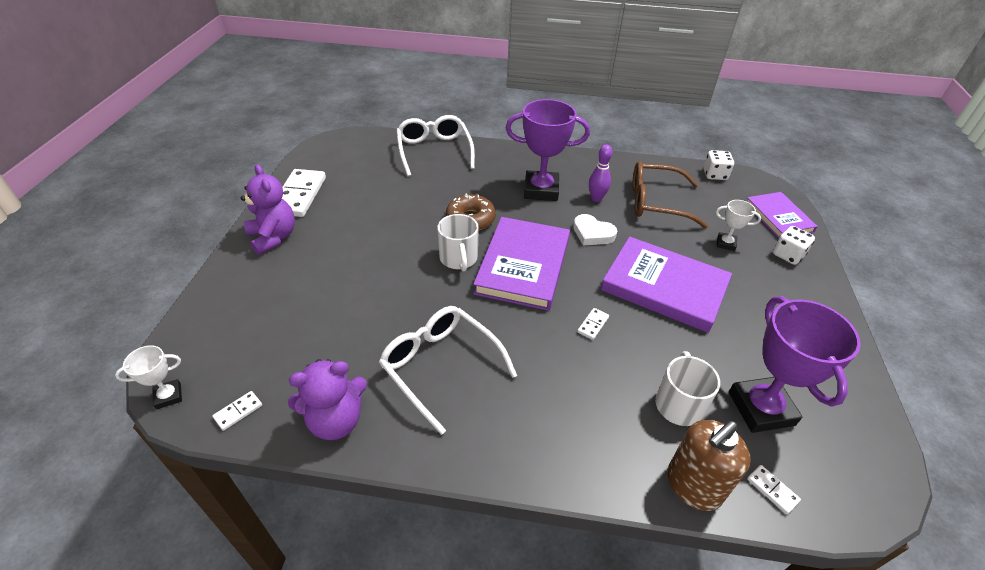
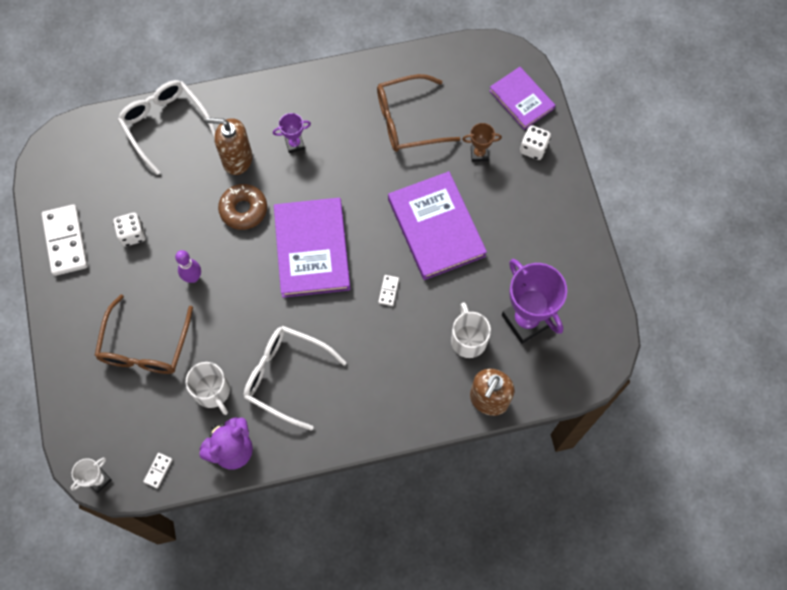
camera: 20 degrees left, 25 degrees up
(273, 237) = (75, 302): purple teddy bear -> none
(311, 290) = (145, 346): none -> brown glasses
(459, 259) = (253, 262): white mug -> white mug (212, 391)
(483, 186) = (237, 159): none -> brown soap dispenser
(541, 190) = (294, 144): purple trophy -> purple trophy, size x0.48
(592, 233) = (360, 186): white heart -> none
(596, 198) = (350, 136): purple bowling pin -> purple bowling pin (193, 277)
(664, 287) = (436, 227): purple book -> purple book turned 60 degrees clockwise
(714, 175) = (455, 57): white dice -> white dice (132, 234)
(725, 243) = (479, 154): white trophy -> brown trophy
(772, 490) = (539, 382): white domino -> none

